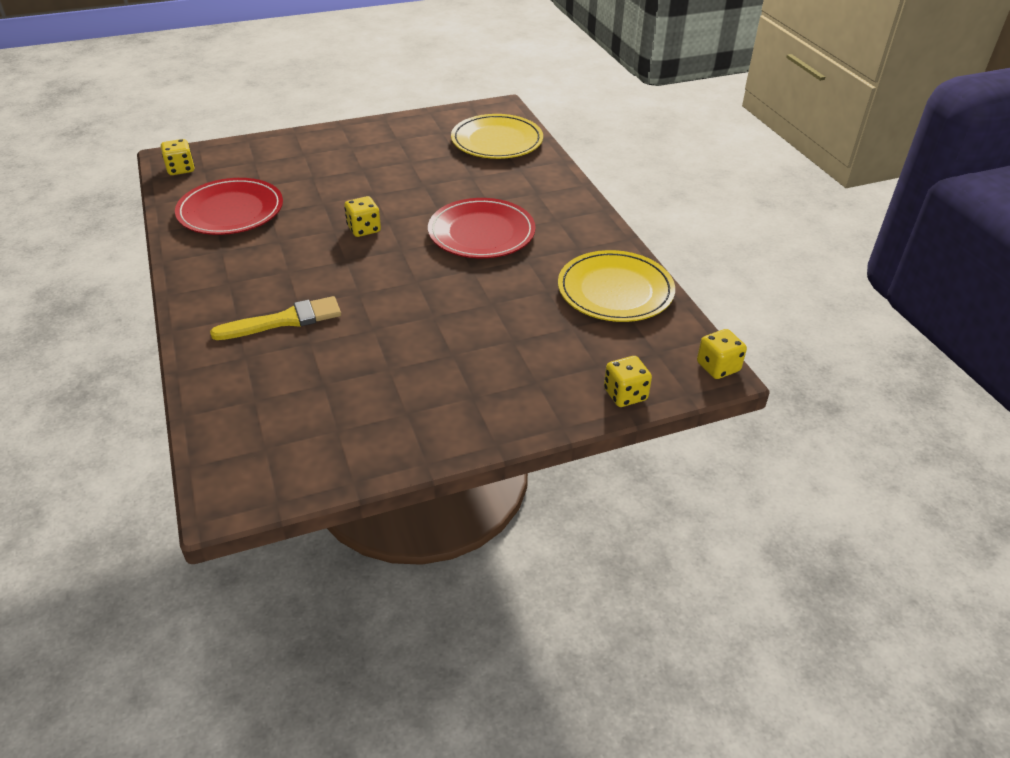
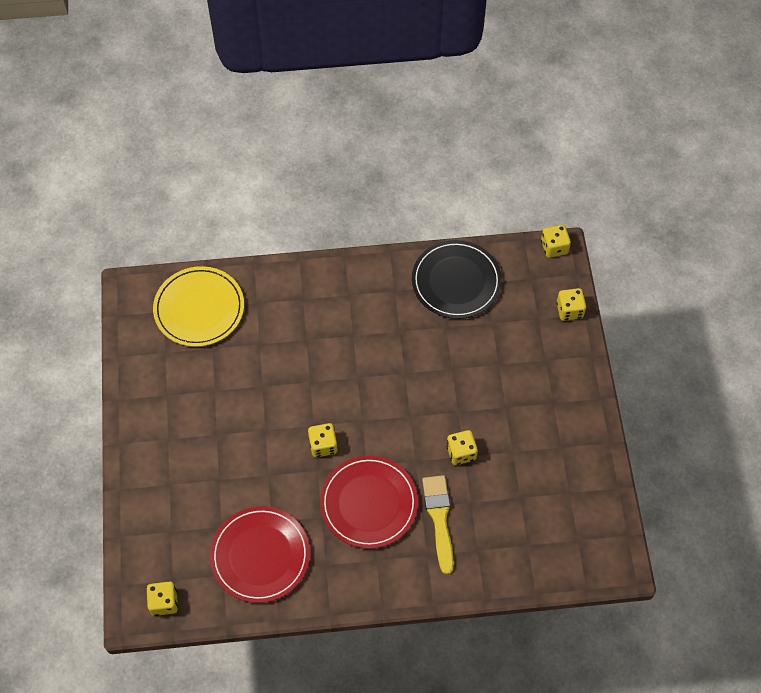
camera: 75 degrees left, 20 degrees up
(377, 325) = (461, 452): none -> yellow dice
(481, 233) = (353, 355): red plate -> red plate (369, 503)
(615, 290) = (456, 281): yellow plate -> black plate

